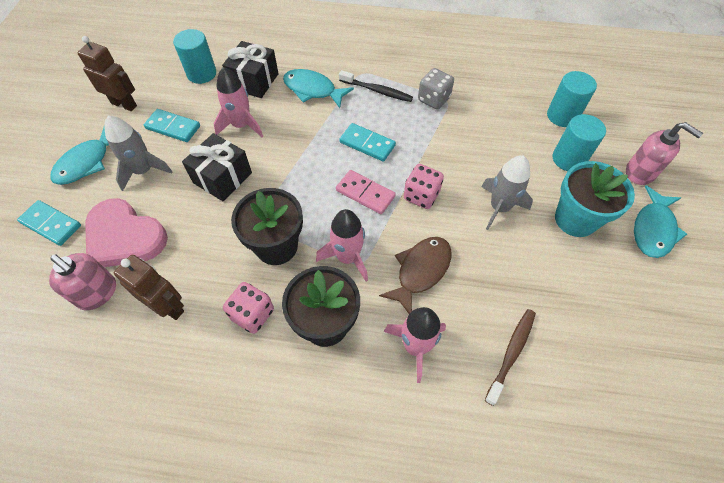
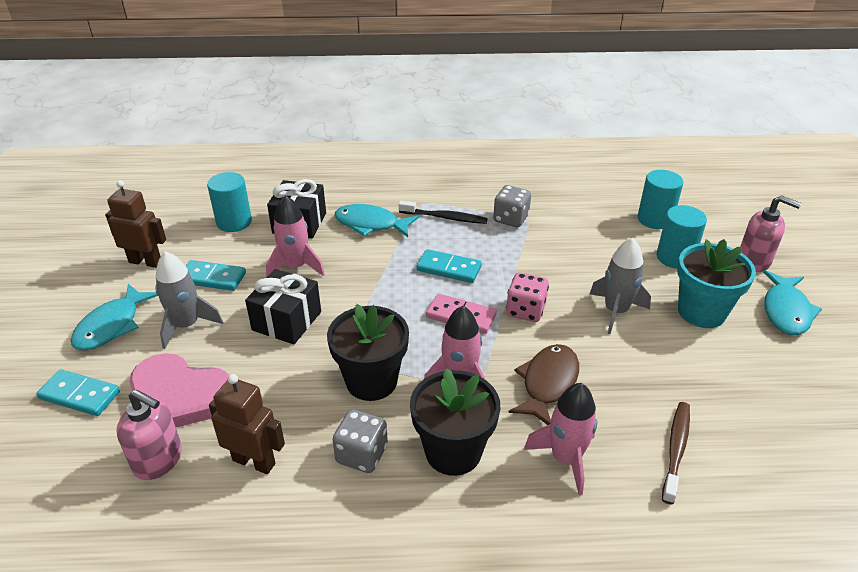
camera: 10 degrees left, 20 degrees down
(252, 314) = (362, 454): pink dice -> grey dice

